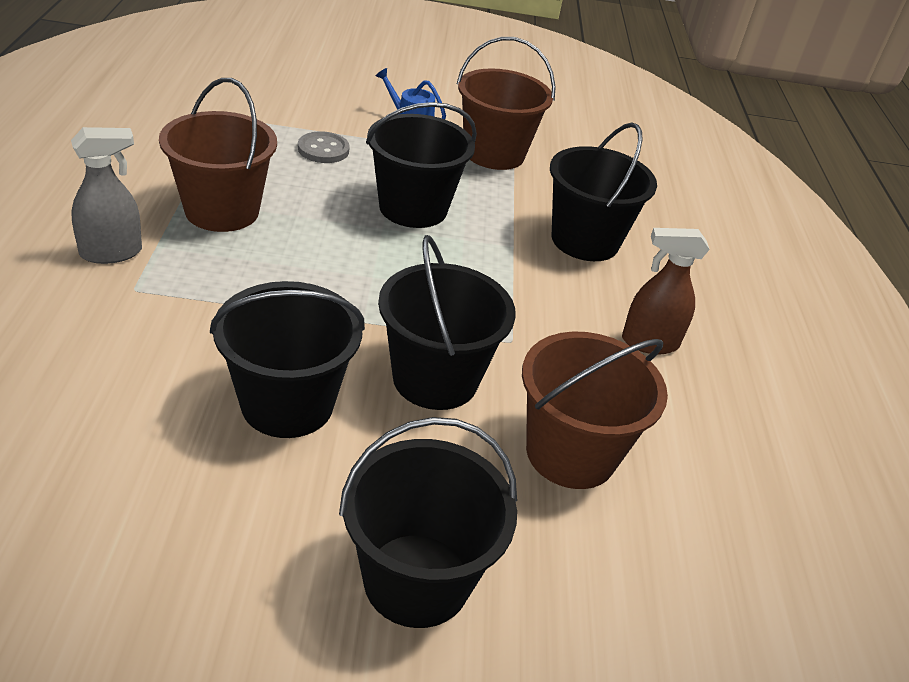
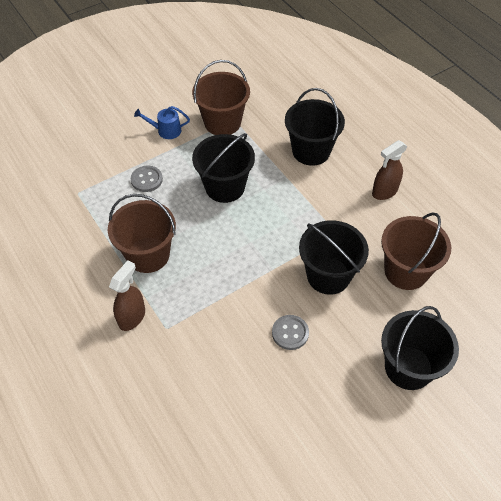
camera: 30 degrees left, 15 degrees up
(112, 253) = (132, 317): grey spray bottle -> brown spray bottle
(287, 404) = (290, 333): black bucket -> grey button

